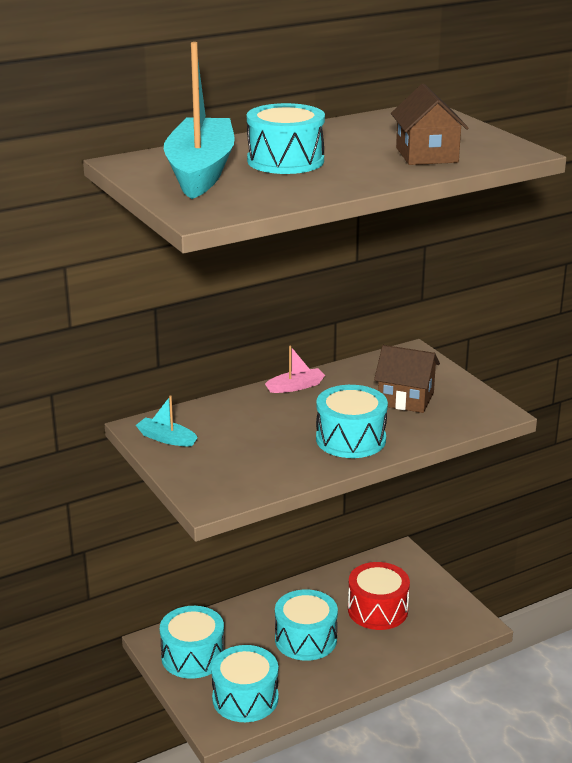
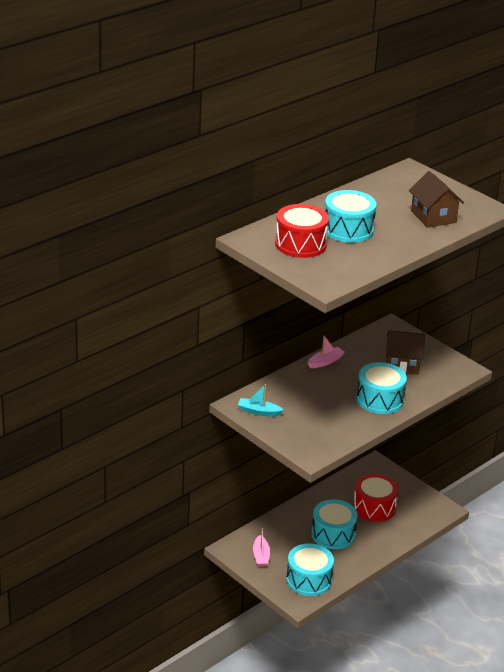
camera: 15 degrees left, 5 degrees up
(193, 656) = (261, 556): turquoise drum -> pink boat
(200, 171) = (300, 244): turquoise boat -> red drum

